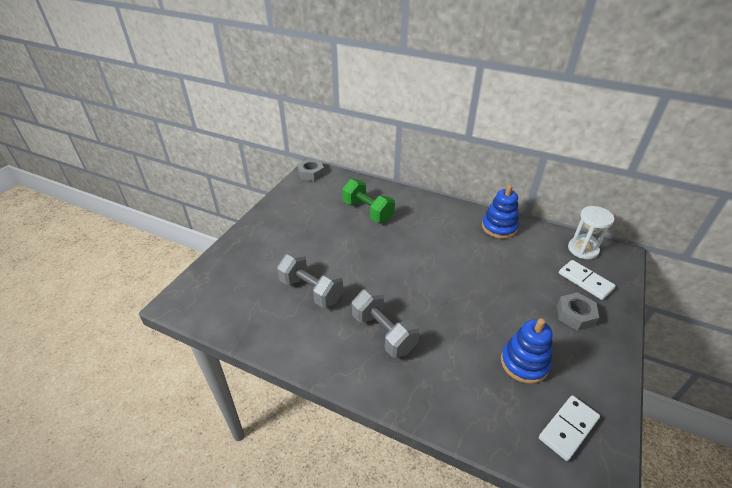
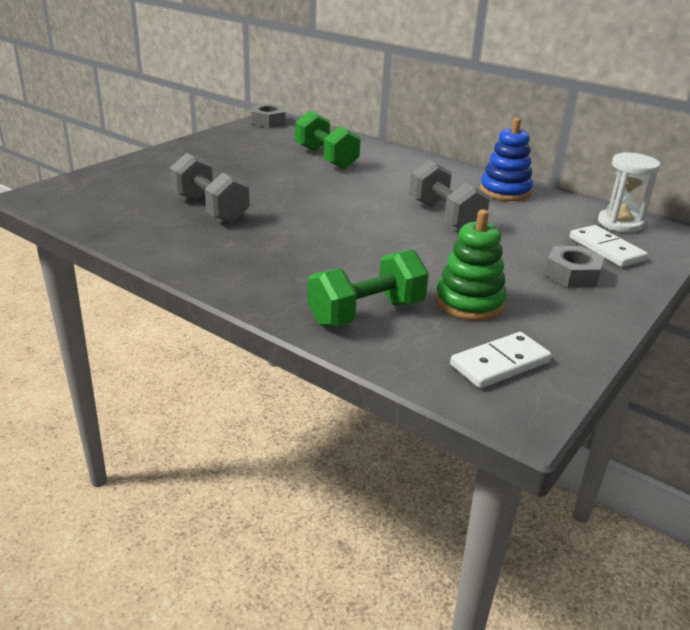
camera: 10 degrees right, 10 degrees down
(383, 333) = (286, 253): grey dumbbell -> grey dumbbell (445, 216)
(463, 392) = (366, 313): none -> green dumbbell
(524, 363) = (469, 303): blue stacking toy -> green stacking toy

